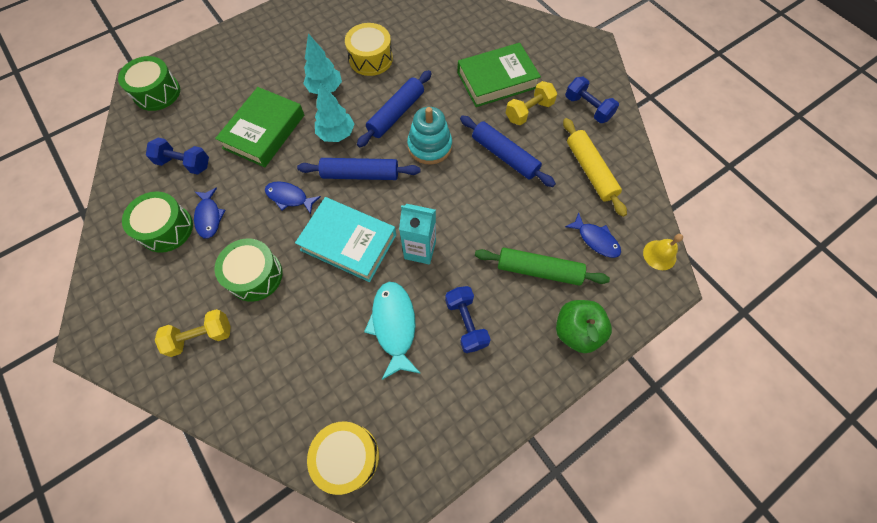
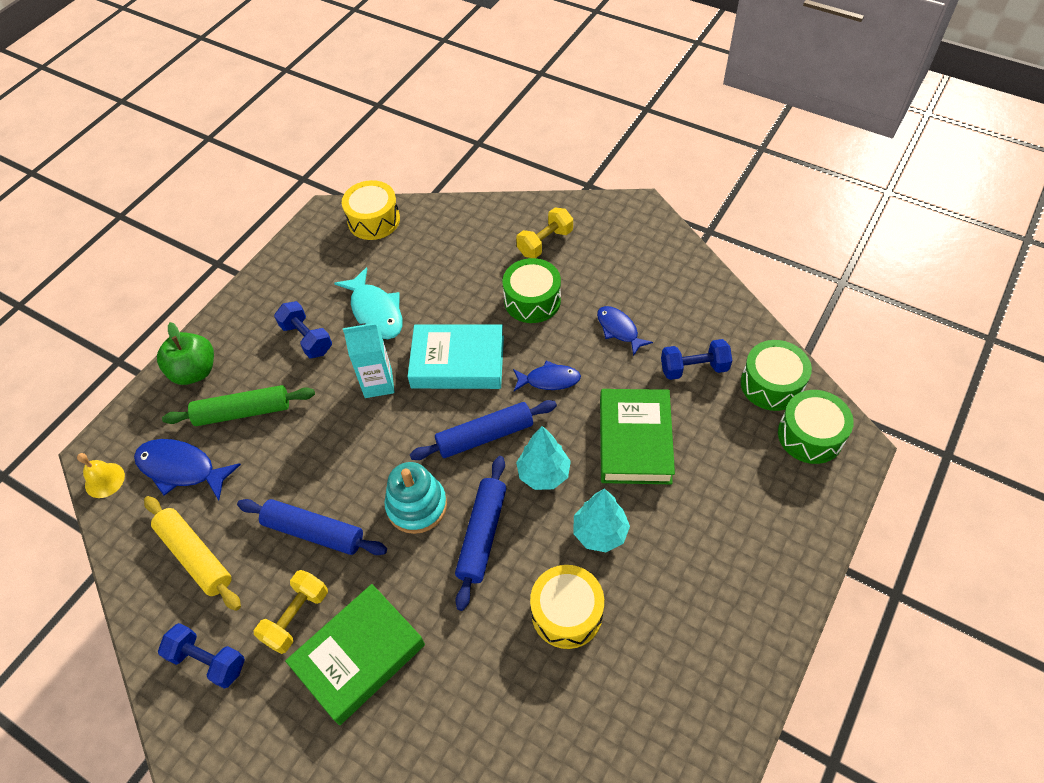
camera: 160 degrees right, 10 degrees down
(166, 228) = (652, 304): green drum -> green drum (771, 384)
(596, 239) = (181, 469): blue fish -> blue fish, size x1.53

